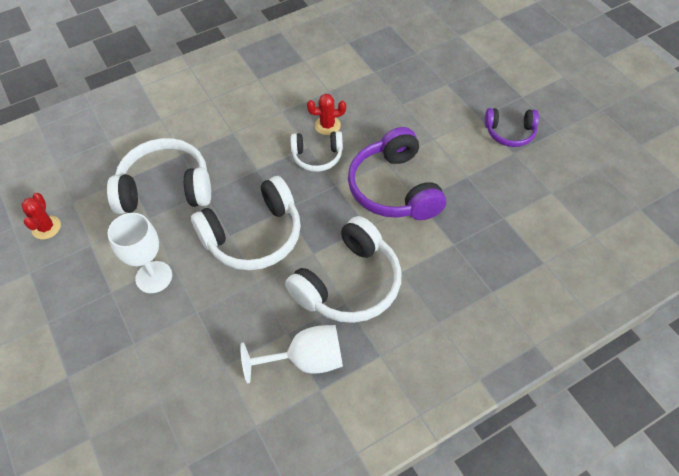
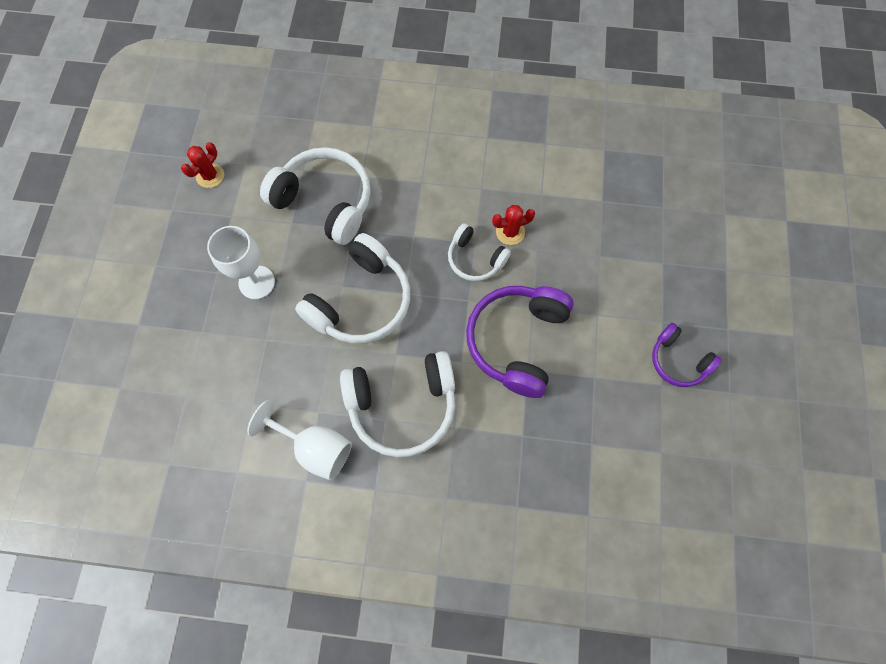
camera: 35 degrees right, 15 degrees up
(254, 236) = (361, 301): white headphones -> white headphones turned 60 degrees counterclockwise
(327, 125) = (510, 232): red cactus -> red cactus turned 45 degrees counterclockwise

